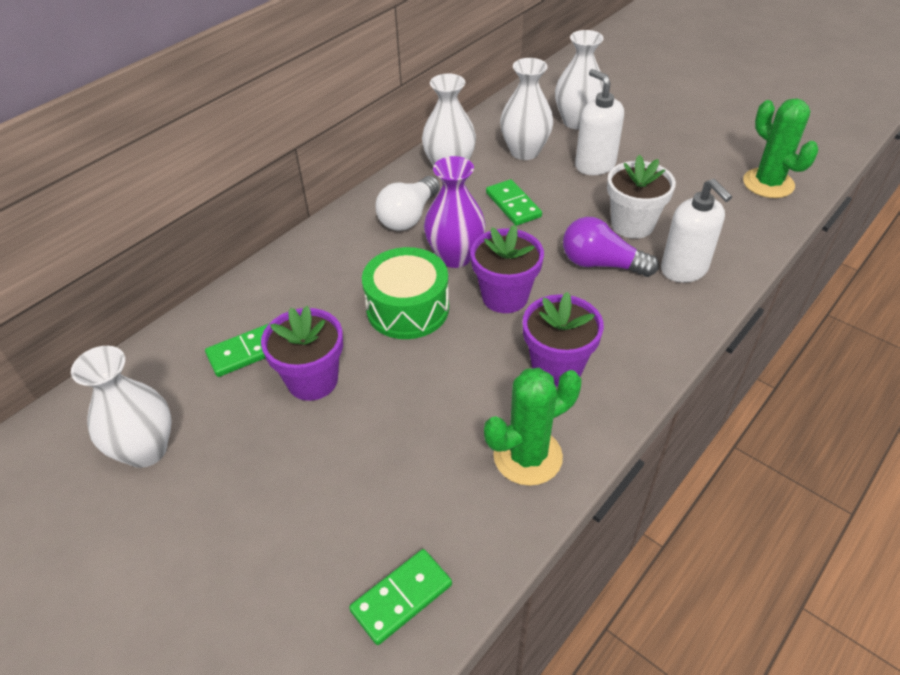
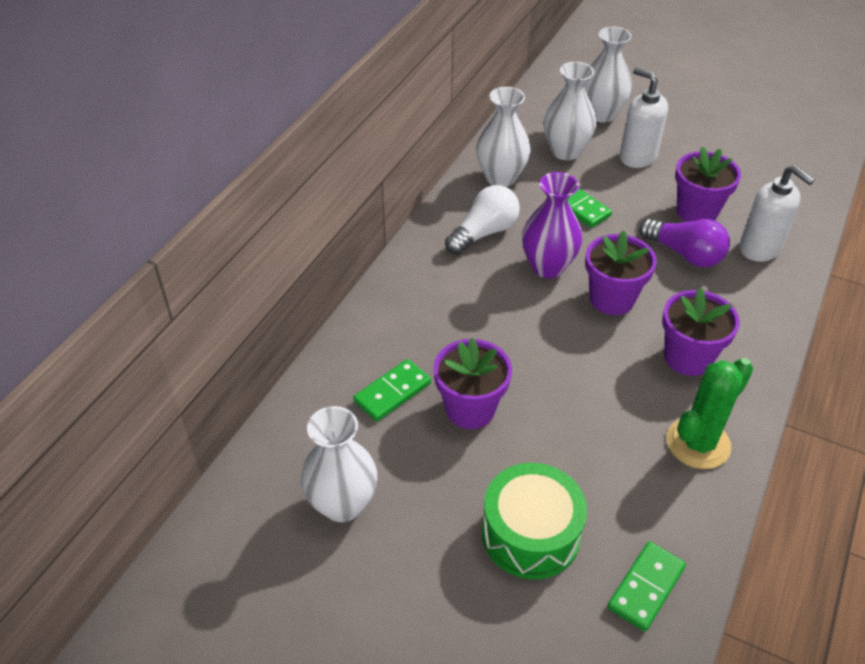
camera: 15 degrees left, 0 degrees up
(407, 308) = (527, 324): green drum -> green drum (530, 534)
(408, 216) = (484, 233): white light bulb -> white light bulb turned 150 degrees counterclockwise
(601, 264) = (685, 254): purple light bulb -> purple light bulb turned 150 degrees counterclockwise
(632, 225) = (696, 212): white flower pot -> purple flower pot
(768, 183) = (799, 155): green cactus -> none

